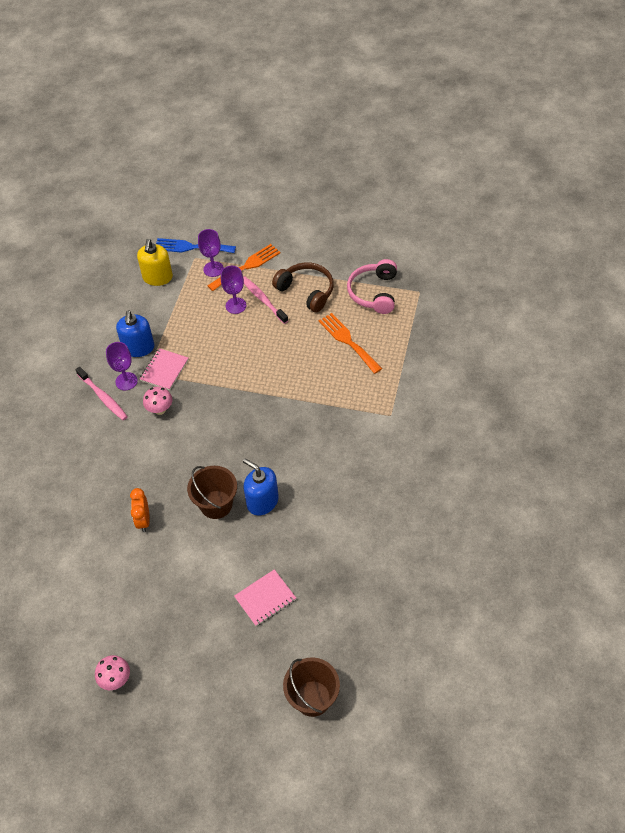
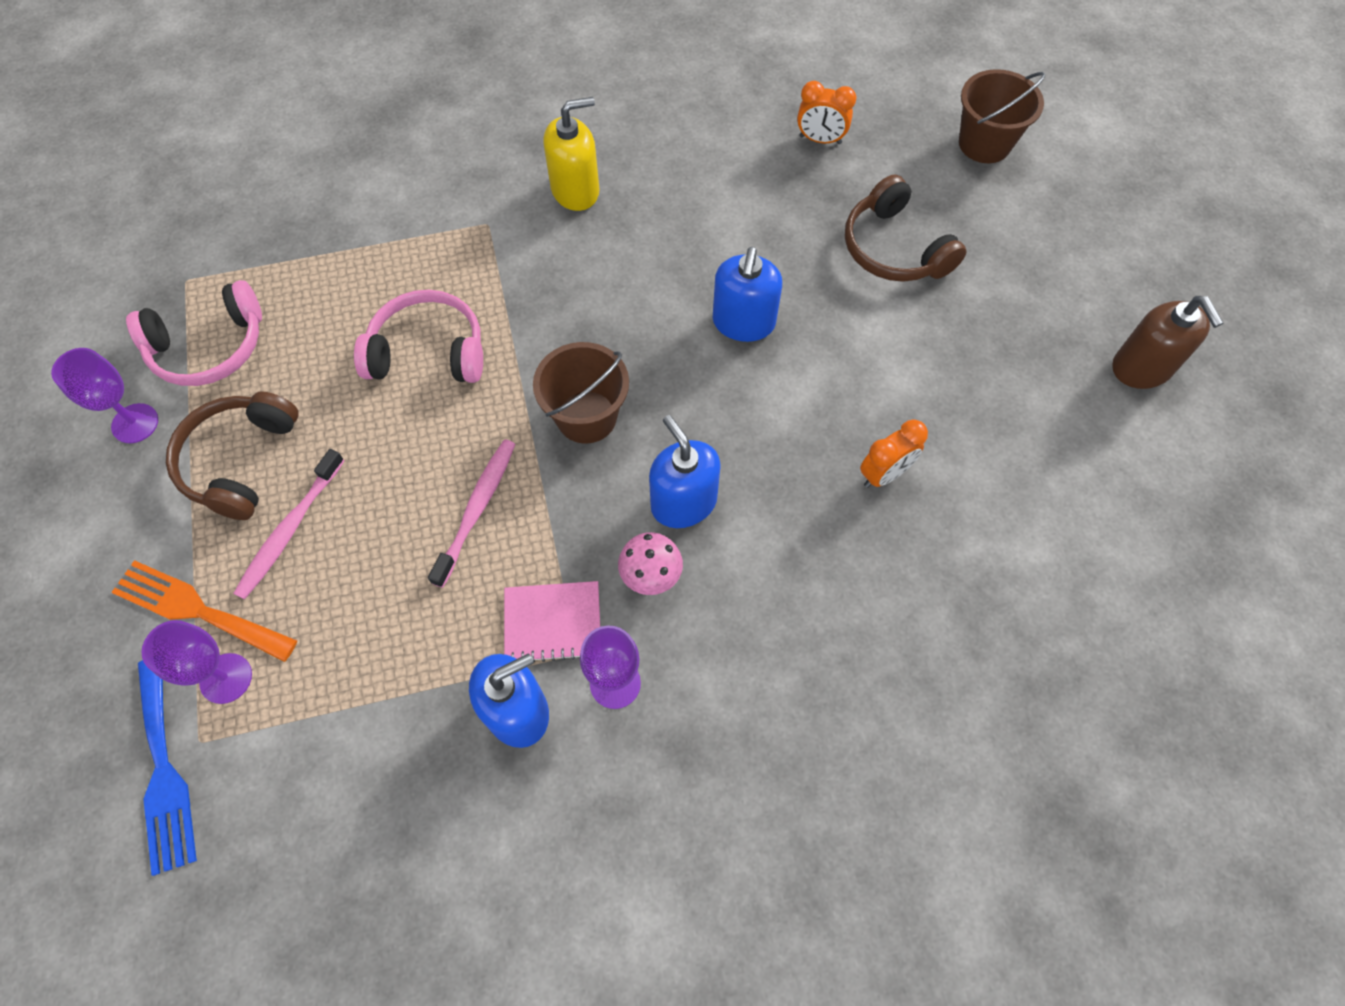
camera: 120 degrees left, 10 degrees up
(103, 397) = (676, 707): pink toothbrush -> pink toothbrush (476, 510)
(116, 679) = (1141, 368): pink mushroom -> brown soap dispenser
(157, 277) = (290, 794): yellow soap dispenser -> yellow soap dispenser (575, 190)
(184, 435) = (683, 502): none -> blue soap dispenser
(216, 504) = (788, 383): brown bucket -> brown bucket (586, 417)
(236, 305) = (324, 574): purple goblet -> purple goblet (135, 423)
(265, 598) = (894, 248): pink notebook -> brown headphones
(324, 368) = (428, 351): none -> pink headphones
(348, 341) = (349, 341): orange fork -> none
(366, 602) = (820, 140): none -> orange clock

